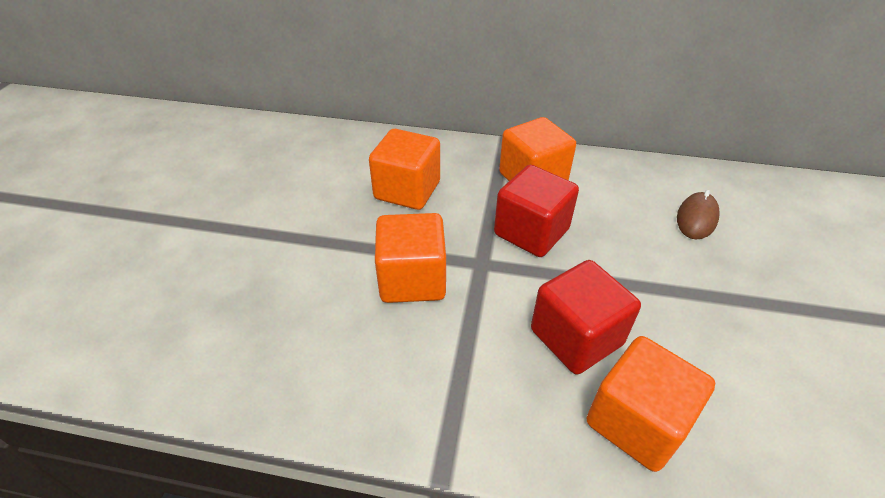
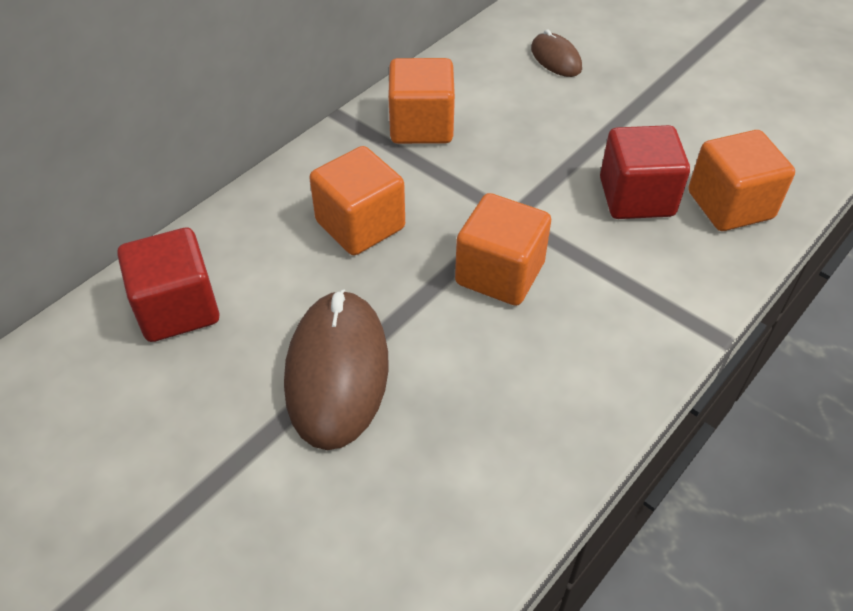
camera: 60 degrees left, 5 degrees up
(268, 233) = (337, 372): none -> brown mouse
(531, 232) = (496, 163): red cube -> red cube (177, 308)

